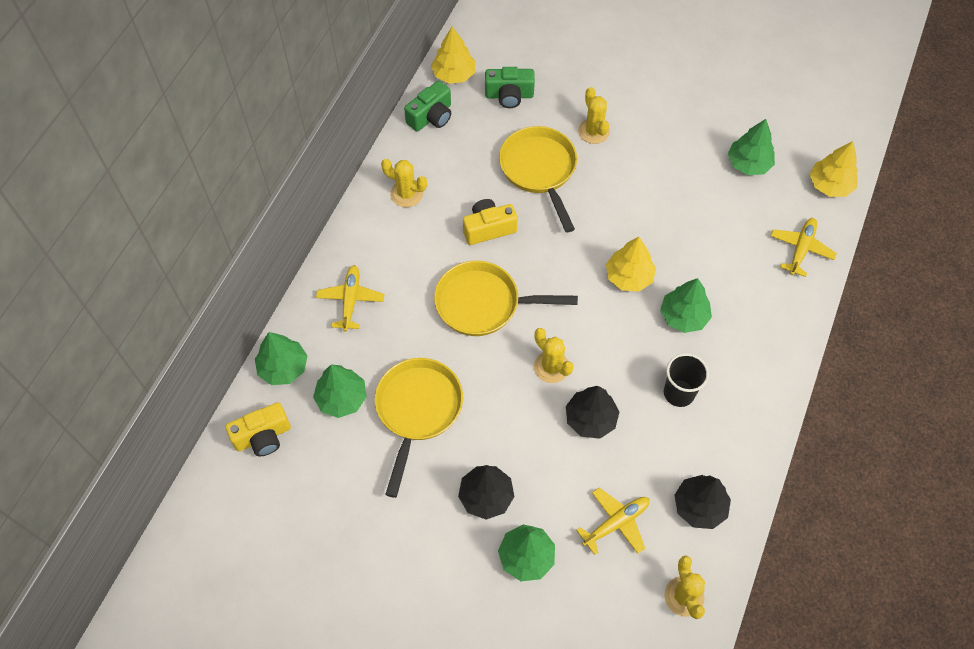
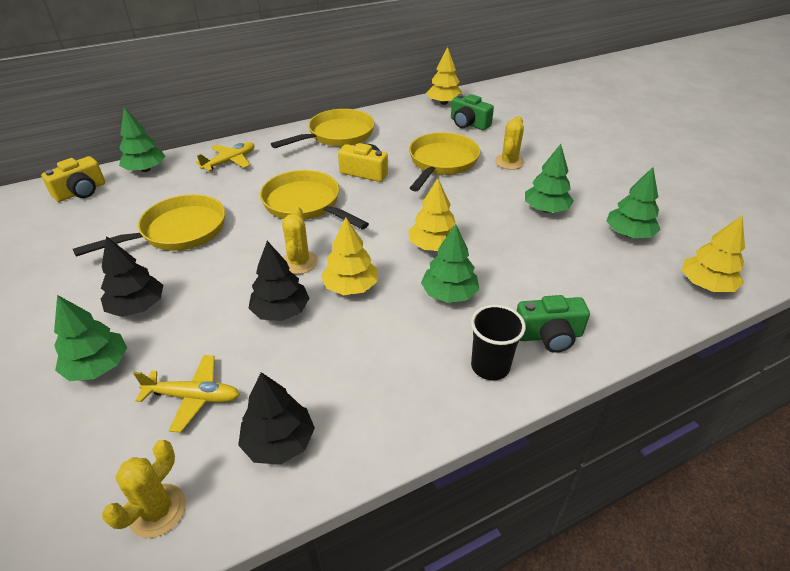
camera: 40 degrees right, 20 degrees down
(263, 436) = (81, 192): yellow camera -> yellow camera turned 60 degrees counterclockwise
(342, 398) = (149, 200): green tree -> green tree (546, 209)
(406, 194) = (337, 135): yellow cactus -> yellow pan
(431, 117) = (403, 113): green camera -> green camera (549, 335)
(613, 361) = (350, 287): none -> yellow tree
(679, 393) = (377, 341): black cup -> black cup (490, 366)
(801, 249) = (624, 312): yellow plane -> none

